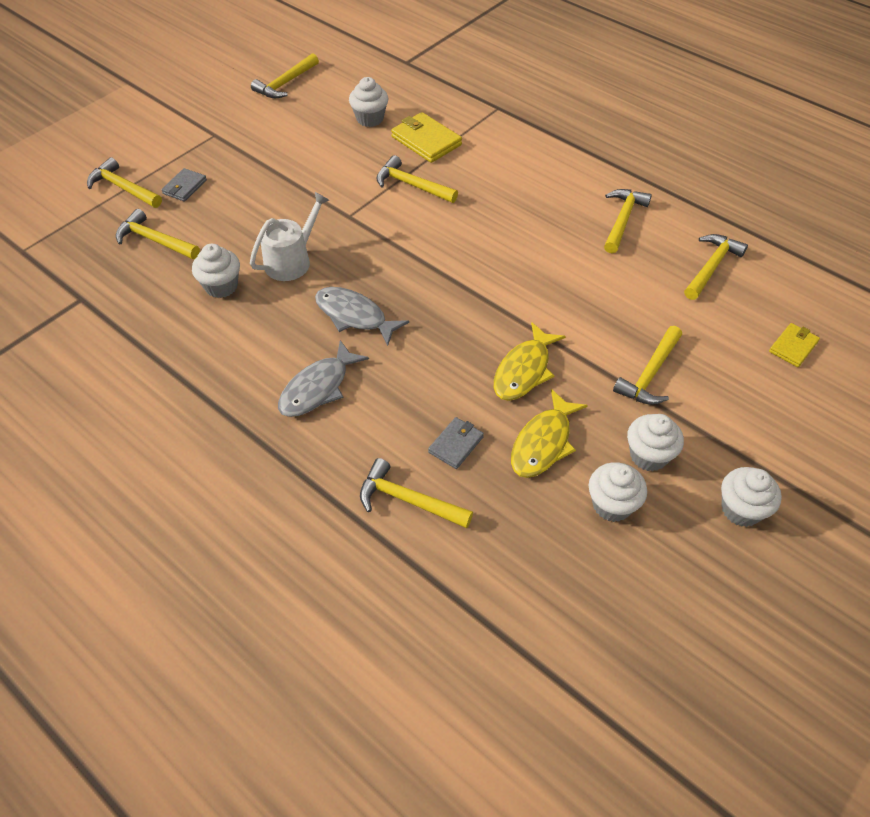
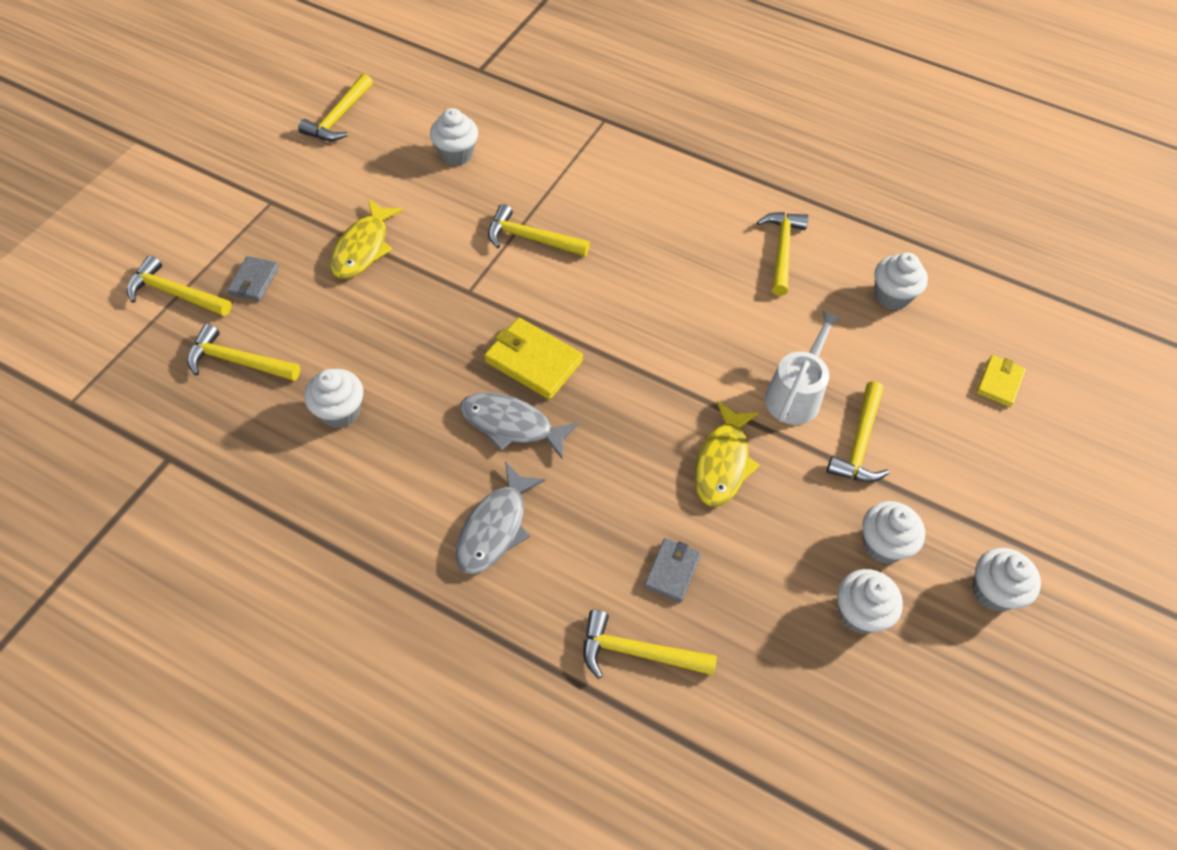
camera: 15 degrees left, 5 degrees up
(292, 261) = (416, 363): white watering can -> white watering can (795, 394)
(426, 141) = (532, 176): yellow wallet -> yellow wallet (533, 361)
(543, 443) = (767, 550): yellow fish -> yellow fish (363, 248)
(711, 267) = (891, 296): yellow hammer -> white cupcake

